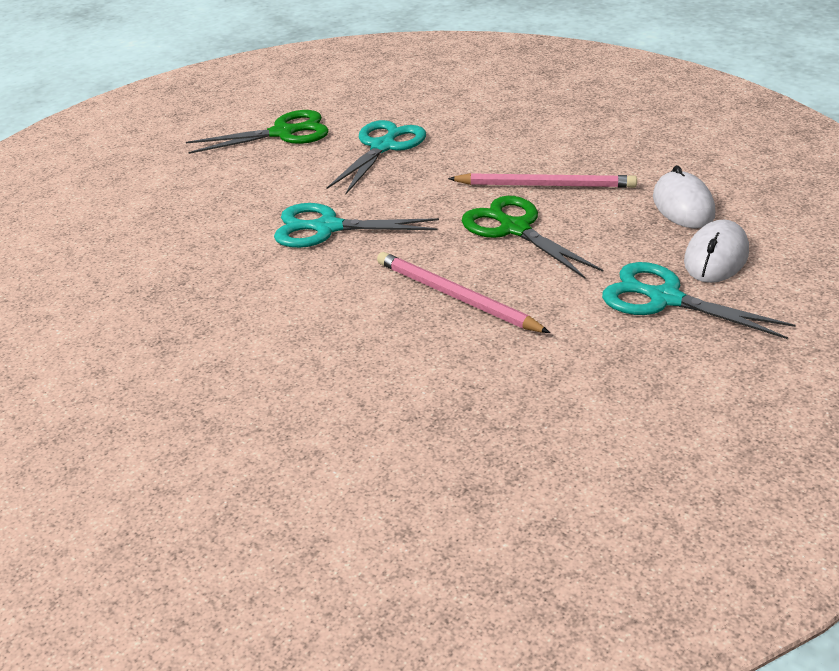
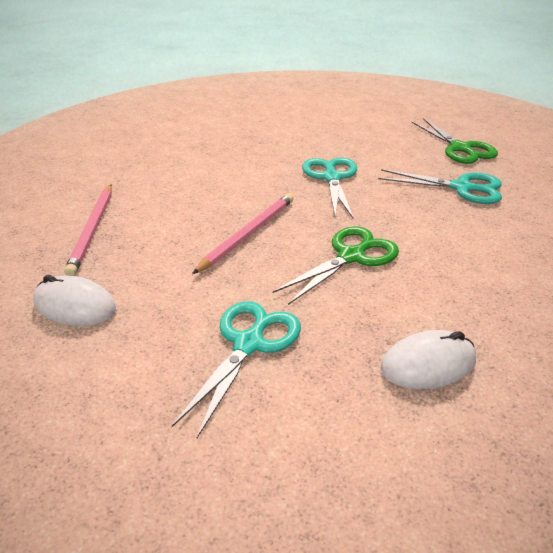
camera: 80 degrees right, 0 degrees up
(546, 185) = (434, 271): pink pencil -> pink pencil (92, 230)
(716, 257) = (327, 385): white mouse -> white mouse (75, 306)

